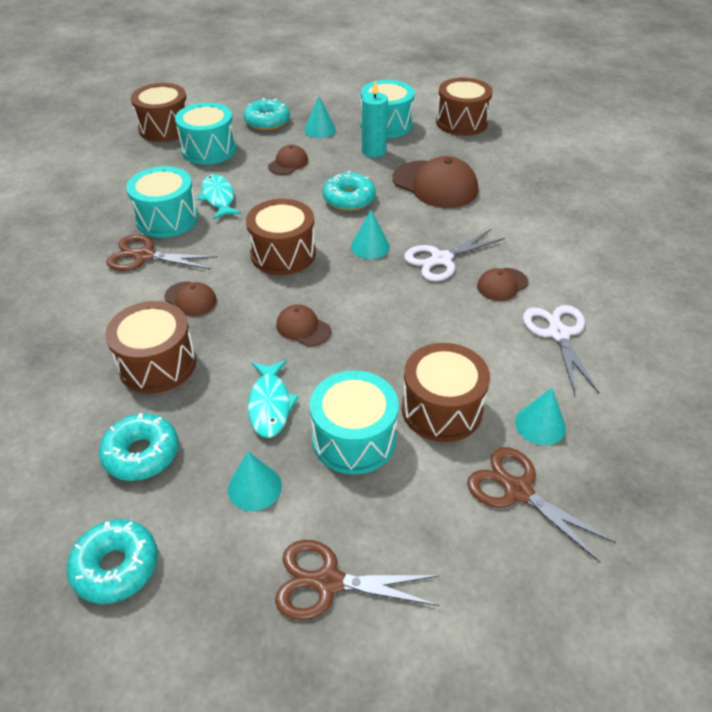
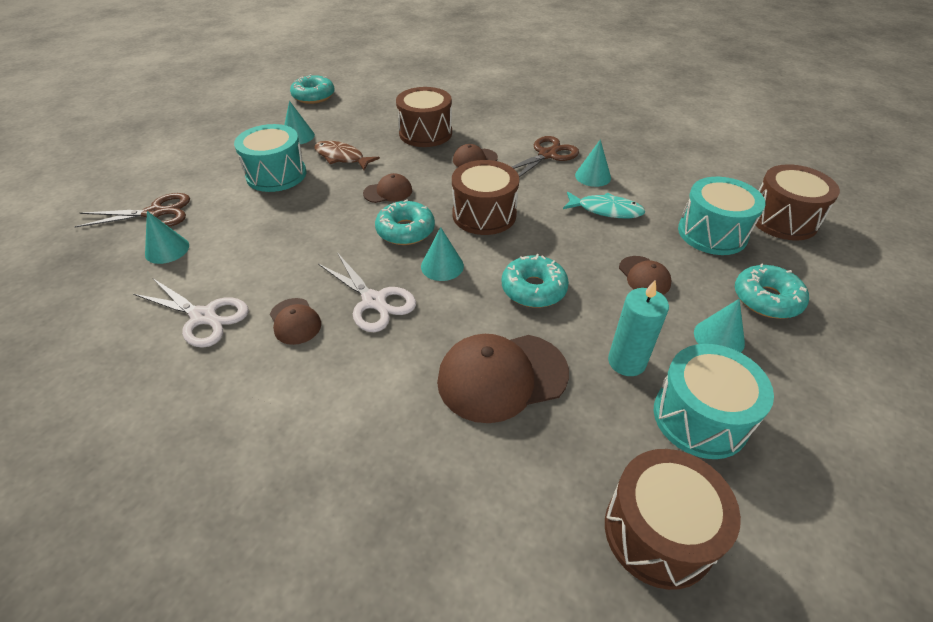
camera: 125 degrees right, 0 degrees up
(141, 454) = (365, 114): turquoise donut -> turquoise donut (405, 230)
(167, 219) = (593, 176): turquoise drum -> turquoise cone
(270, 405) = (342, 157): turquoise fish -> brown fish
(328, 582) = (221, 138): brown scissors -> none
(441, 259) = (374, 301): white scissors -> white scissors turned 135 degrees clockwise
(441, 409) = (243, 215): brown drum -> none
(502, 285) = (295, 321): brown cap -> brown cap turned 150 degrees clockwise

